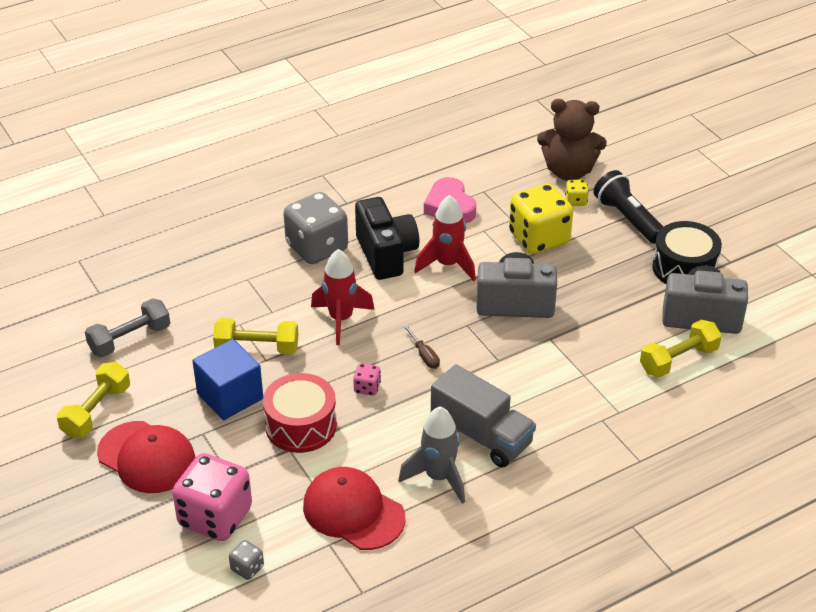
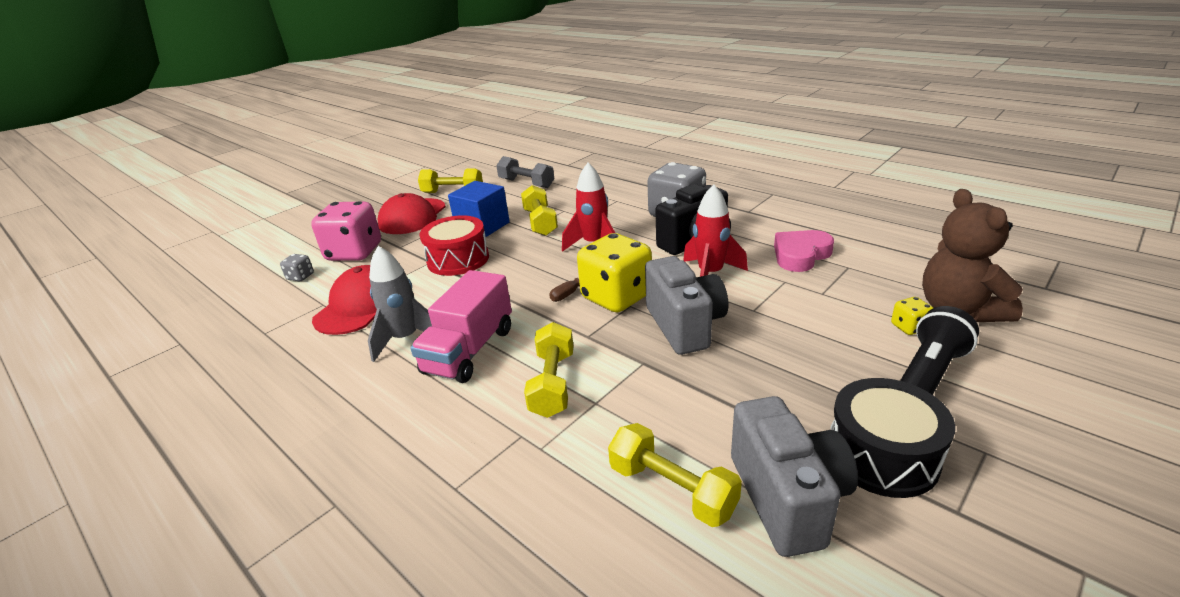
camera: 75 degrees right, 10 degrees down
(367, 388) = (514, 276): pink dice -> none
(481, 435) = (469, 350): grey truck -> pink truck
(539, 238) = (809, 317): yellow dice -> yellow dice (616, 297)
(552, 392) = (553, 384): none -> yellow dumbbell

